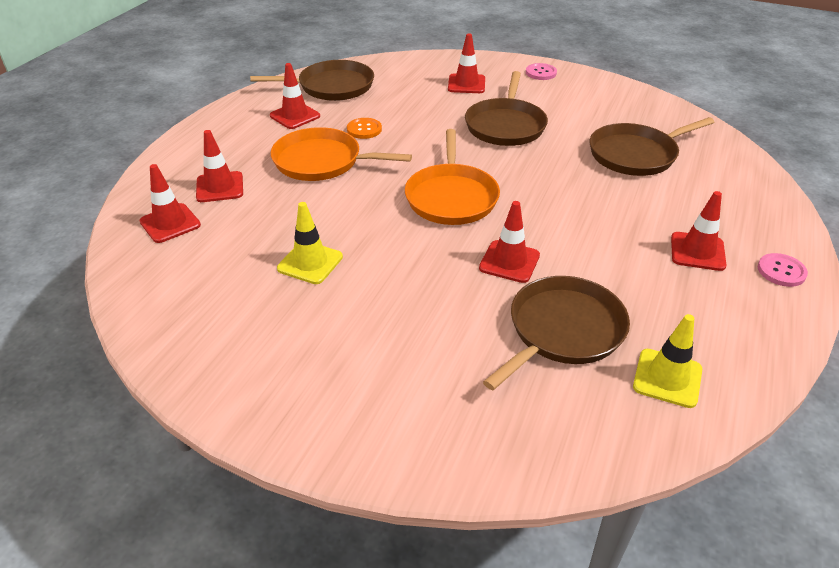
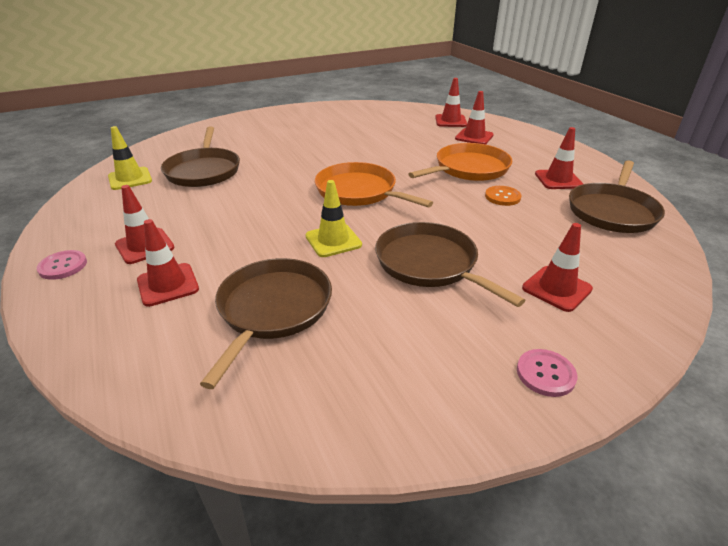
camera: 130 degrees right, 5 degrees down
(310, 263) = (364, 138): yellow traffic cone -> yellow traffic cone (333, 240)
(509, 262) = (270, 181): red traffic cone -> red traffic cone (168, 285)

